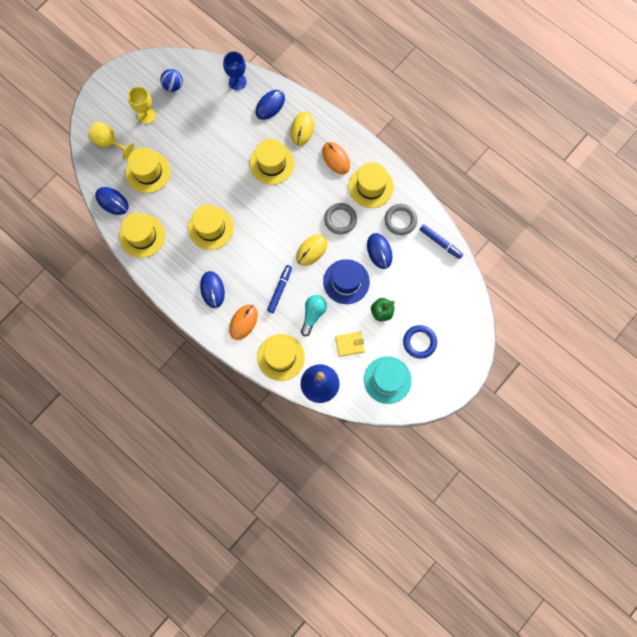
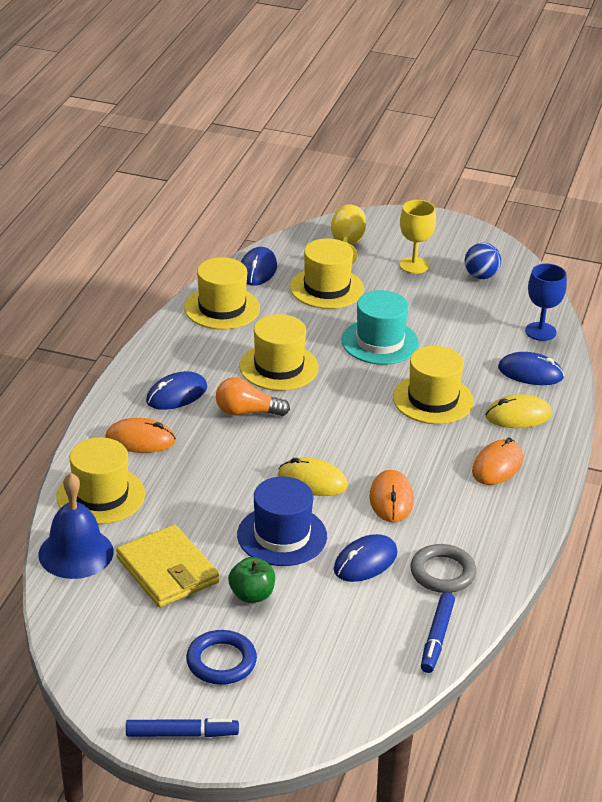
camera: 65 degrees right, 40 degrees down
(243, 260) = (247, 412): none -> orange light bulb
(279, 290) = (219, 464): blue marker -> blue marker (182, 734)
(313, 315) = (197, 512): turquoise light bulb -> none
(340, 219) = (391, 499): grey ring -> orange mouse
(349, 344) = (167, 570): yellow wallet -> yellow wallet, size x1.70
(371, 186) = (478, 519): yellow hat -> none
(387, 380) = (124, 637): turquoise hat -> turquoise hat (380, 342)

